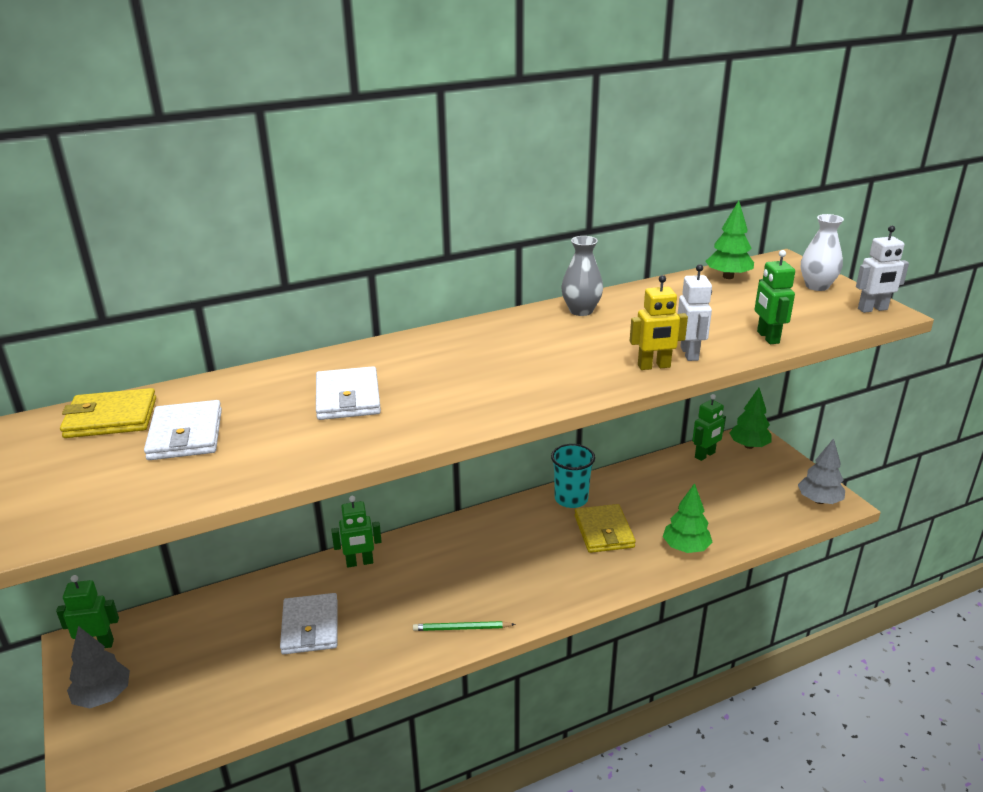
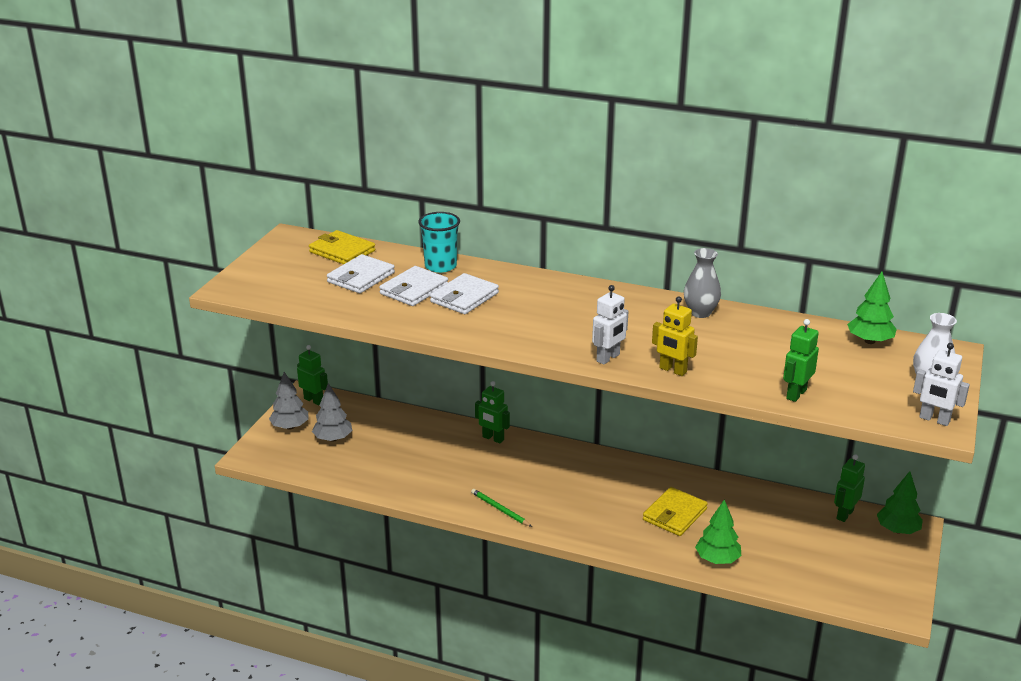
camera: 45 degrees right, 0 degrees up
(310, 627) = (421, 456): white wallet -> white wallet (414, 289)
(571, 499) = (685, 482): turquoise cup -> turquoise cup (440, 266)
(689, 353) = (714, 375): white robot -> white robot (608, 358)
(705, 455) = (844, 514): green robot -> green robot turned 120 degrees clockwise
(819, 501) = (886, 599): grey tree -> grey tree (333, 439)

